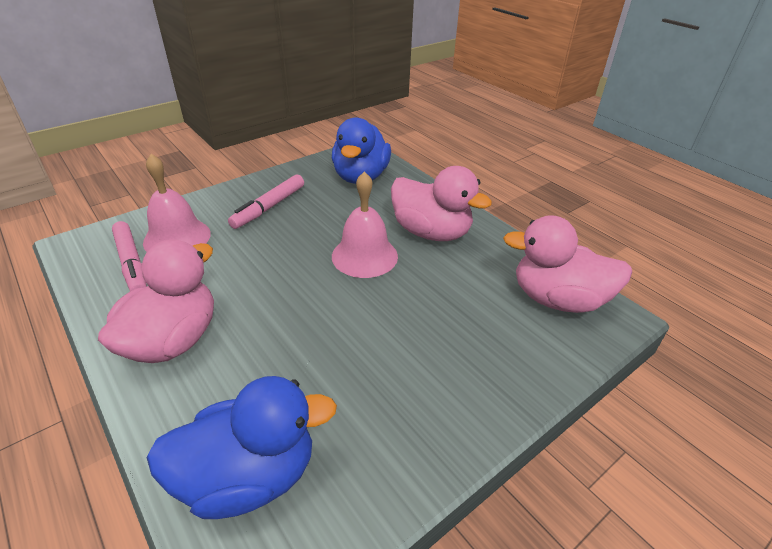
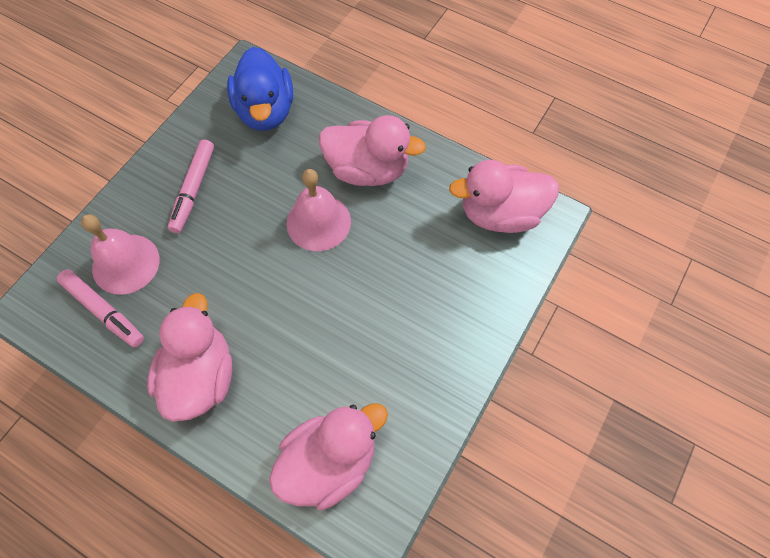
camera: 20 degrees left, 25 degrees up
(249, 476) = (329, 462): blue duck -> pink duck

